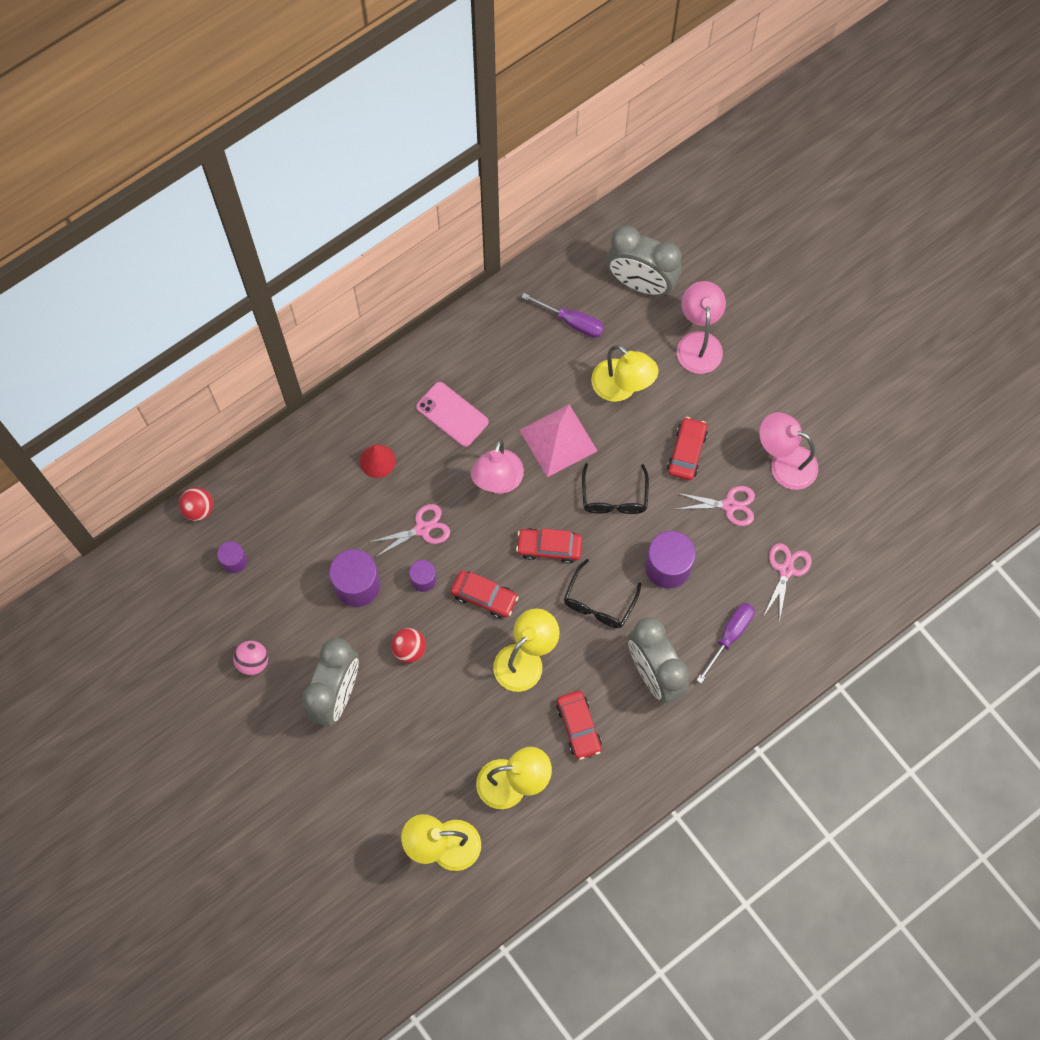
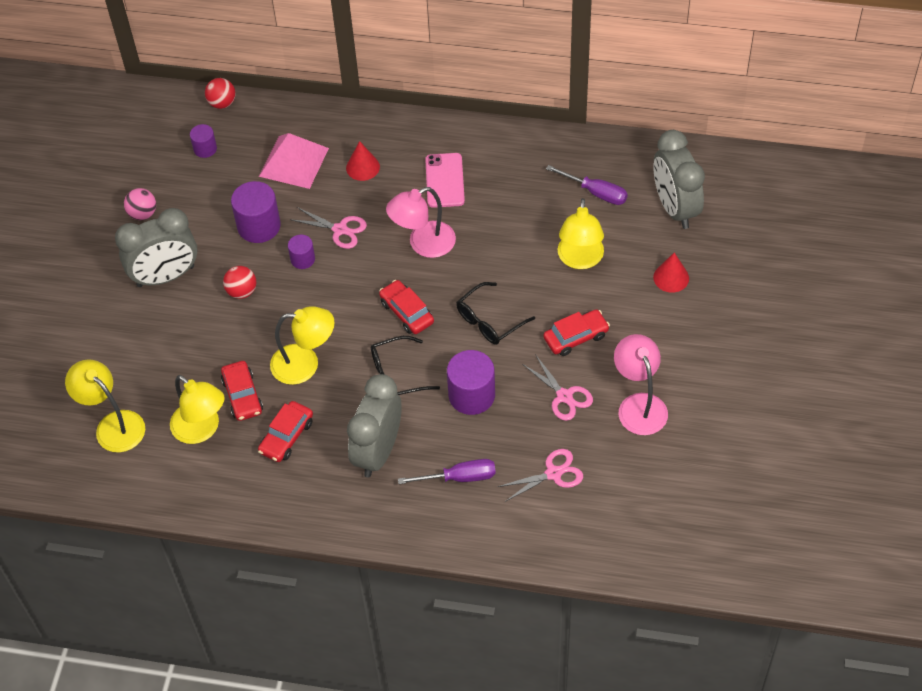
camera: 50 degrees right, 15 degrees down
(484, 596) = (327, 303): red car -> red car (242, 396)
(558, 440) = (495, 254): pink pyramid -> pink pyramid (293, 162)
(572, 322) = (596, 192): purple screwdriver -> purple screwdriver turned 45 degrees counterclockwise
(698, 343) = (671, 277): pink lamp -> red cone

